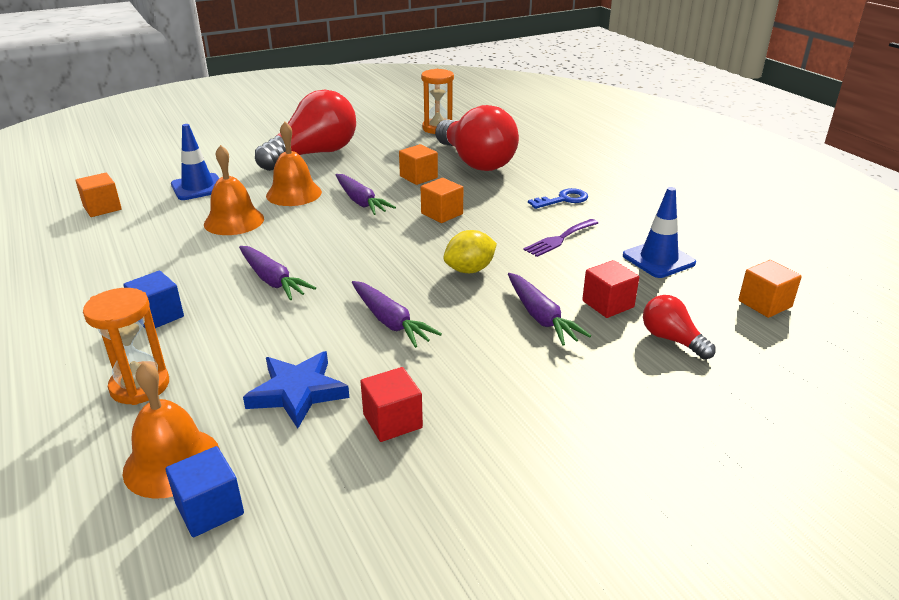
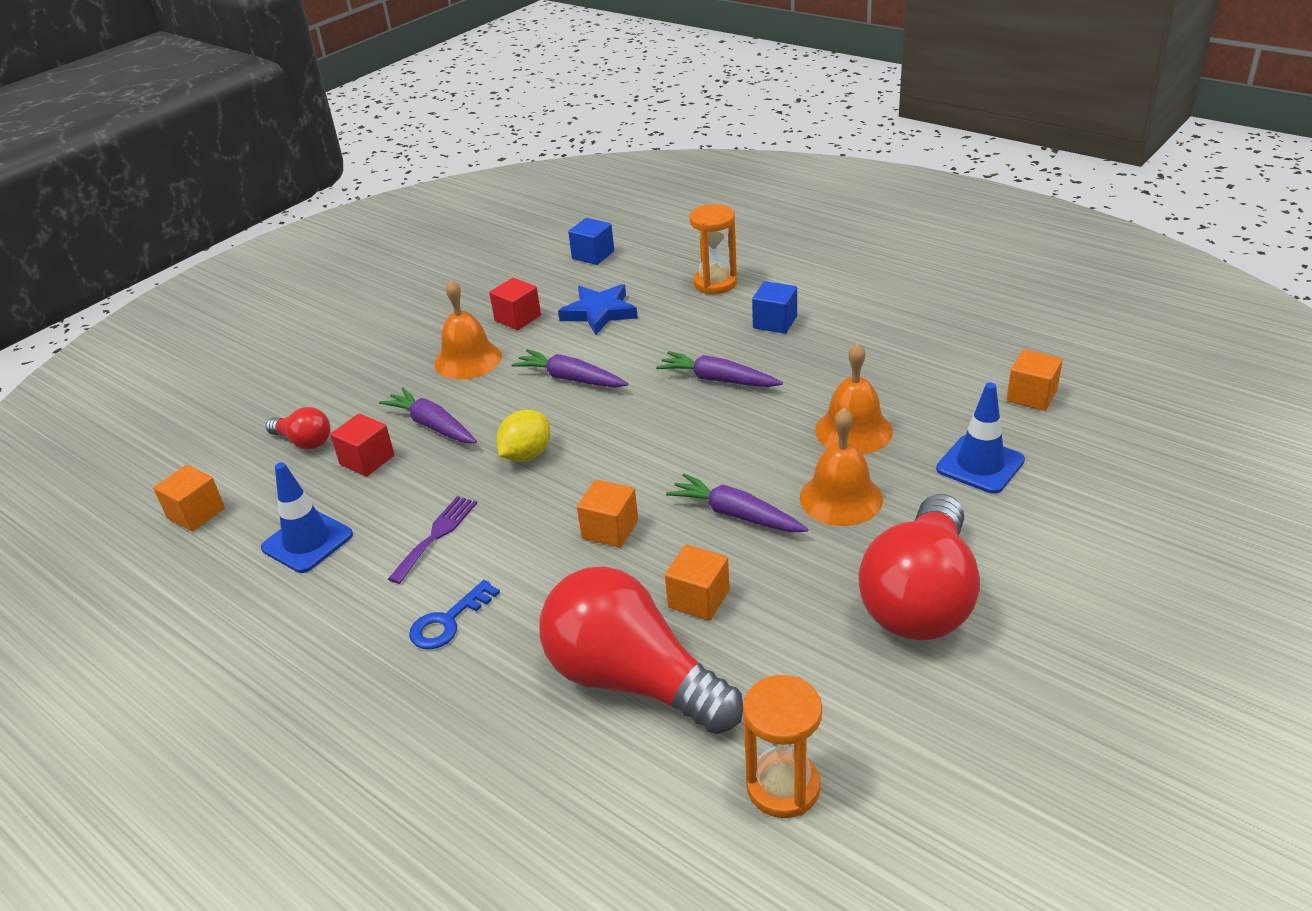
camera: 160 degrees right, 5 degrees up
(172, 462) = (639, 262): orange bell -> orange bell (468, 360)

